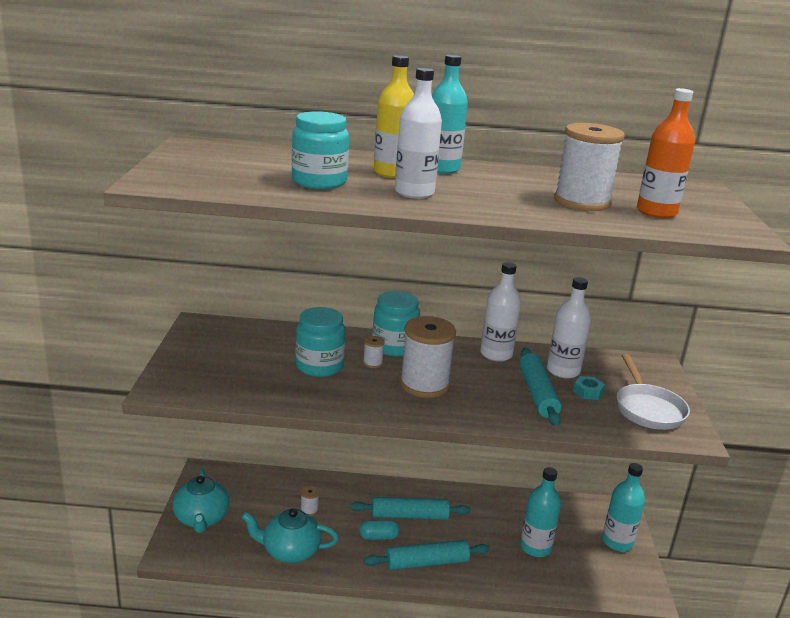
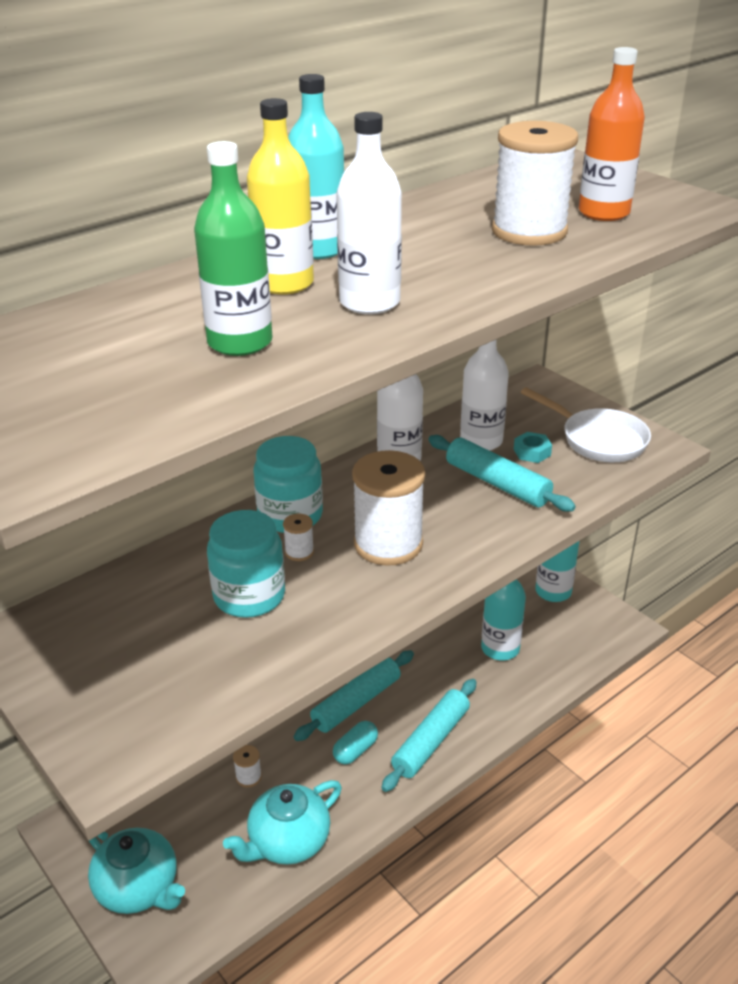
camera: 40 degrees left, 10 degrees up
(319, 182) = (240, 342): turquoise jar -> green bottle

